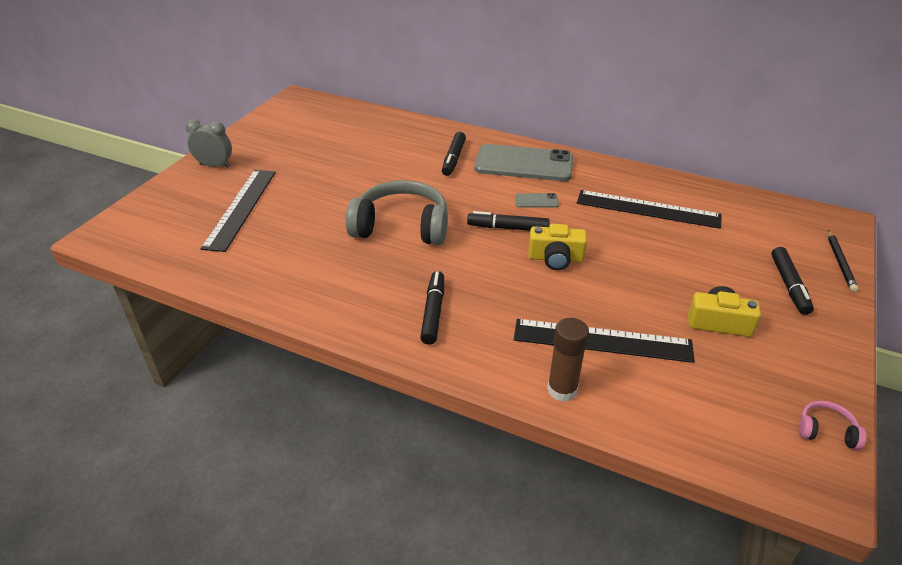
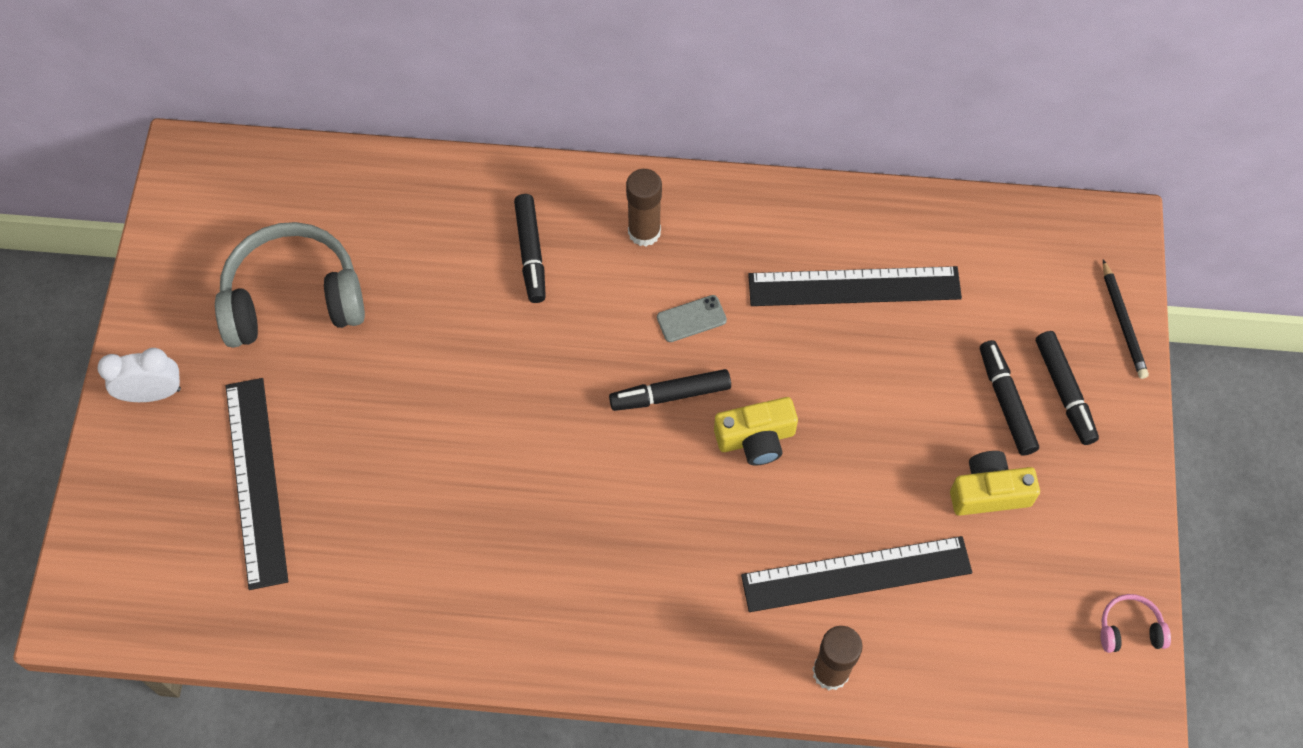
camera: 20 degrees left, 25 degrees up
(215, 165) = (153, 393): grey clock -> white clock
(401, 227) = (517, 443): grey headphones -> grey headphones (293, 298)
(433, 312) = (630, 598): black marker -> black marker (1006, 402)
(524, 164) = (644, 232): grey phone -> brown glue stick

